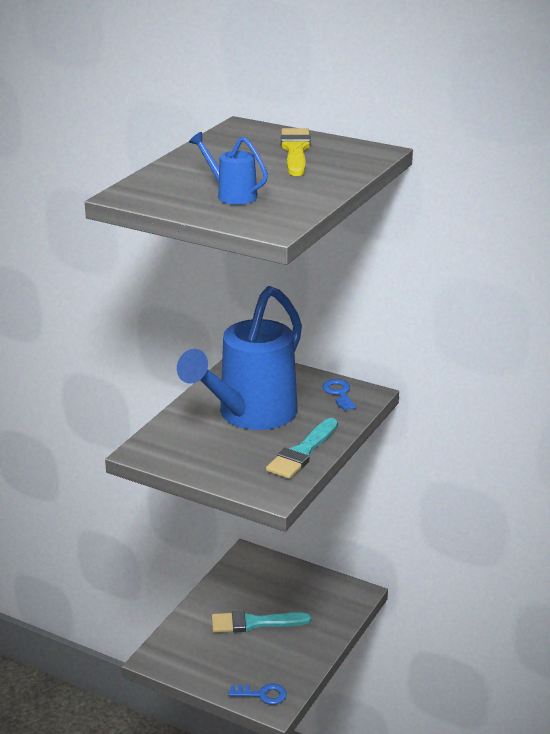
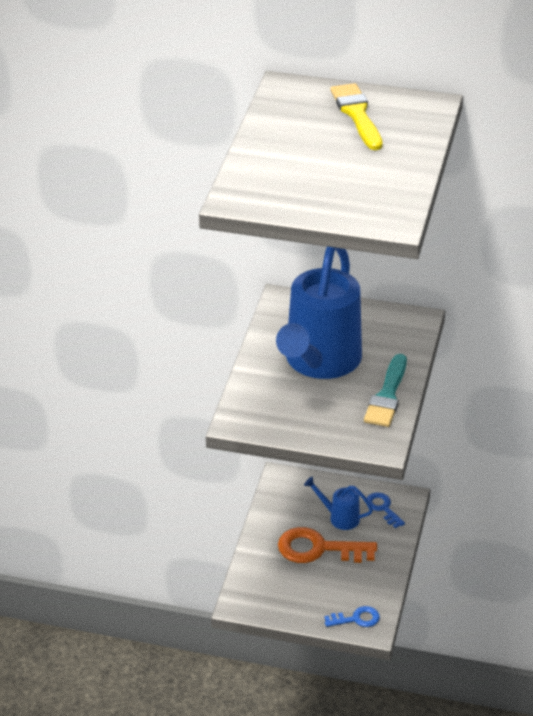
camera: 15 degrees left, 10 degrees up
(232, 195) = (332, 185): blue watering can -> blue watering can (339, 517)
(254, 623) = (319, 549): turquoise brush -> orange key
(339, 393) = (391, 323): blue key -> blue key (383, 508)

